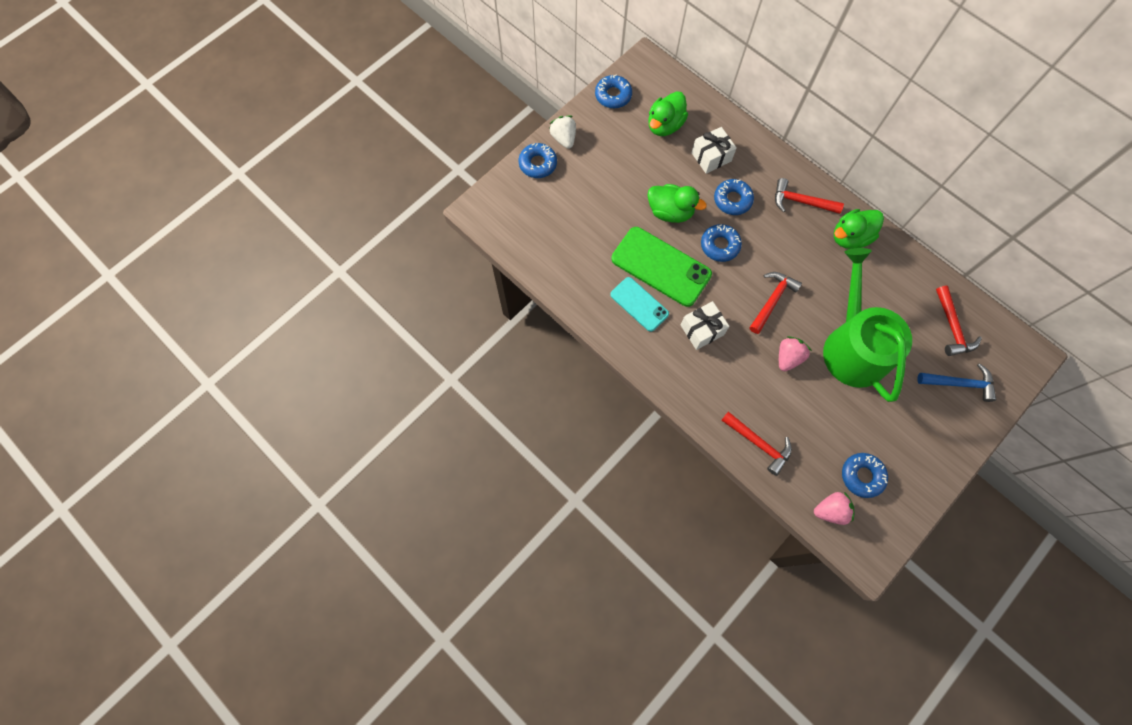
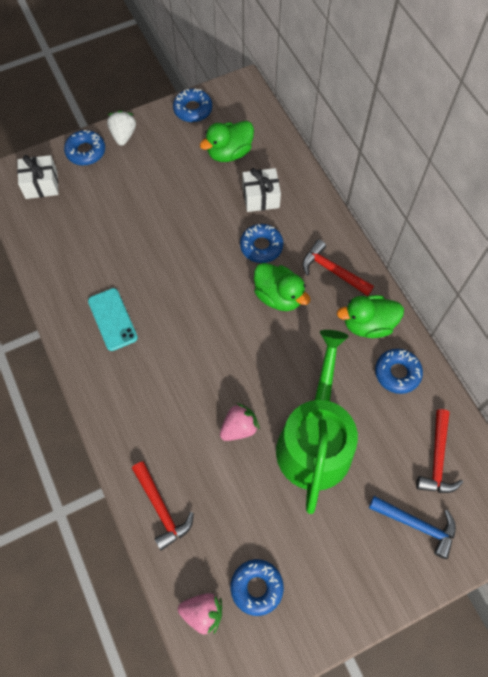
camera: 20 degrees right, 5 degrees down
(661, 266) = (154, 289): green phone -> none
(670, 212) = (191, 238): green duck -> green duck (278, 296)
(702, 330) = (163, 367): white gift -> white gift (41, 184)
(720, 245) = (225, 288): blue donut -> blue donut (397, 373)
(772, 300) = (252, 362): red hammer -> none

